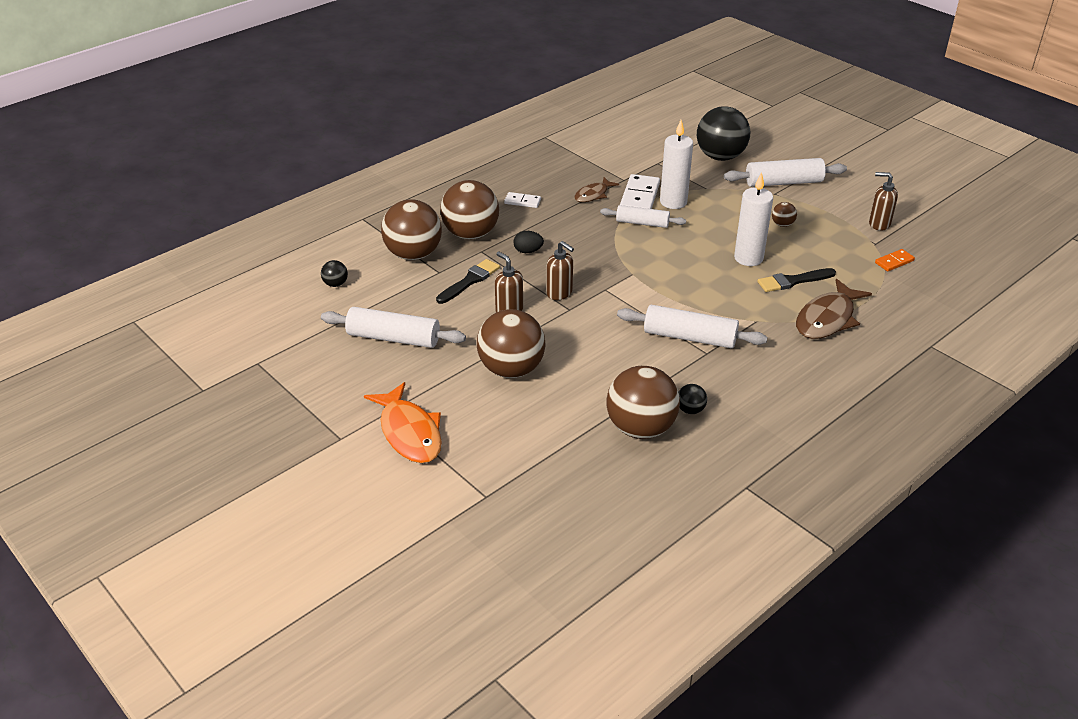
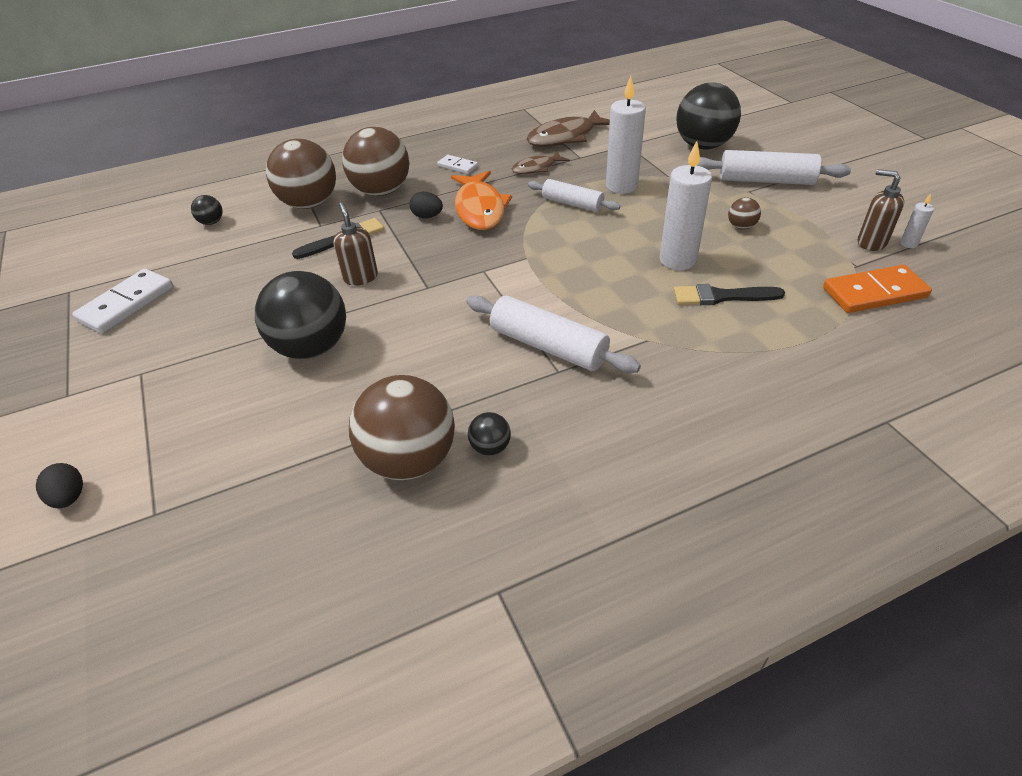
camera: 20 degrees right, 5 degrees up
(394, 338) = (219, 288): white rolling pin -> none
(409, 432) = (141, 404): orange fish -> orange fish (480, 209)
(413, 500) = (69, 497): none -> black egg
(511, 369) = (312, 347): brown ball -> black ball
(559, 293) = (429, 267): brown soap dispenser -> none
(639, 197) = (586, 177): white domino -> white domino (126, 304)
(827, 319) = (746, 354): brown fish -> brown fish (565, 137)
(894, 262) = (874, 293): orange domino -> orange domino, size x1.82
(904, 221) = (908, 244): none -> white candle

